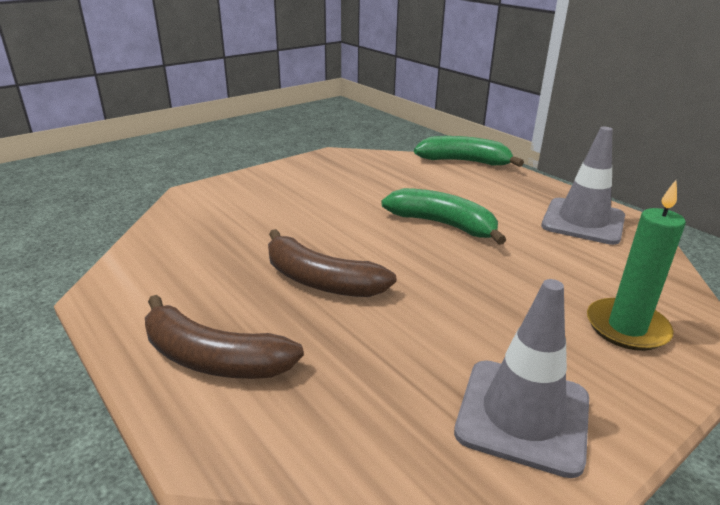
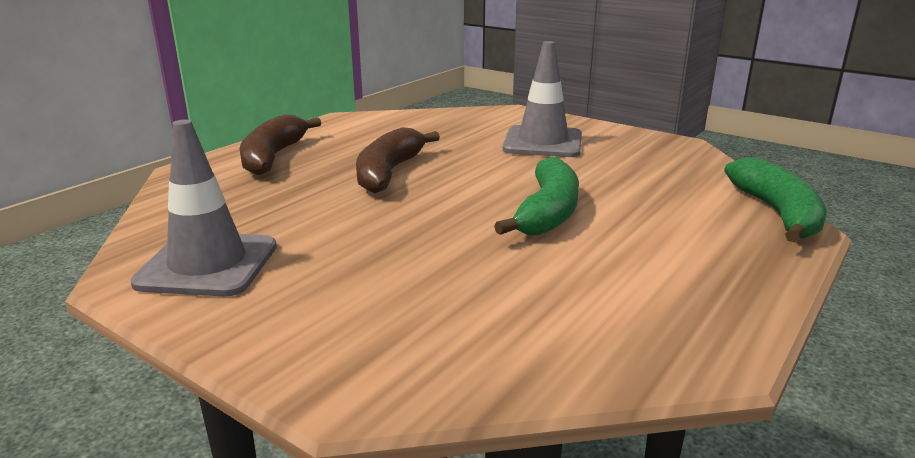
camera: 75 degrees right, 5 degrees down
(583, 221) = (656, 308): grey traffic cone -> grey traffic cone (543, 142)
(627, 327) = (361, 328): green candle -> none

